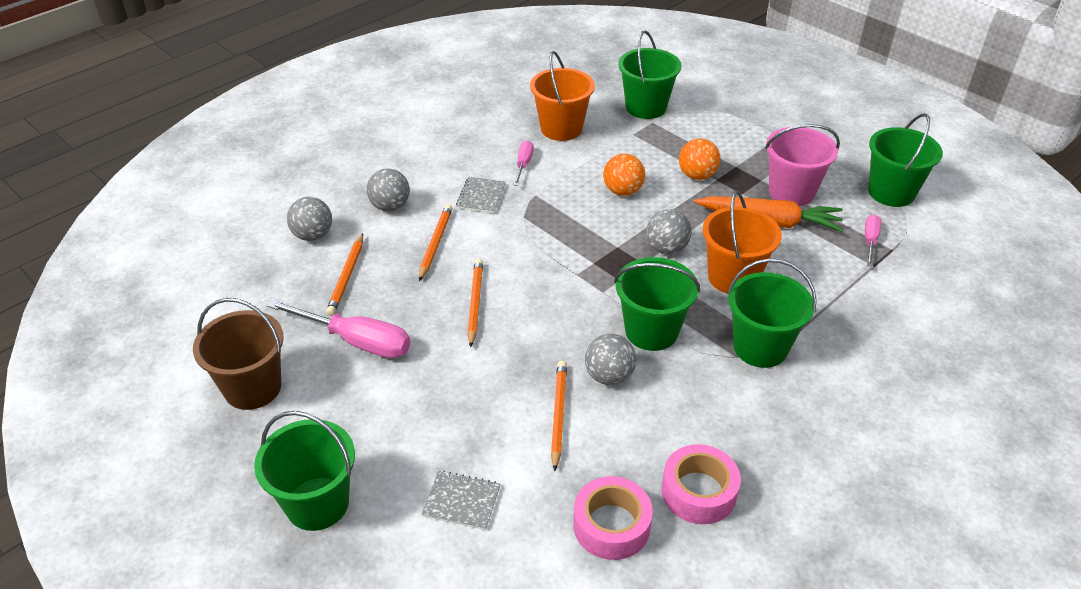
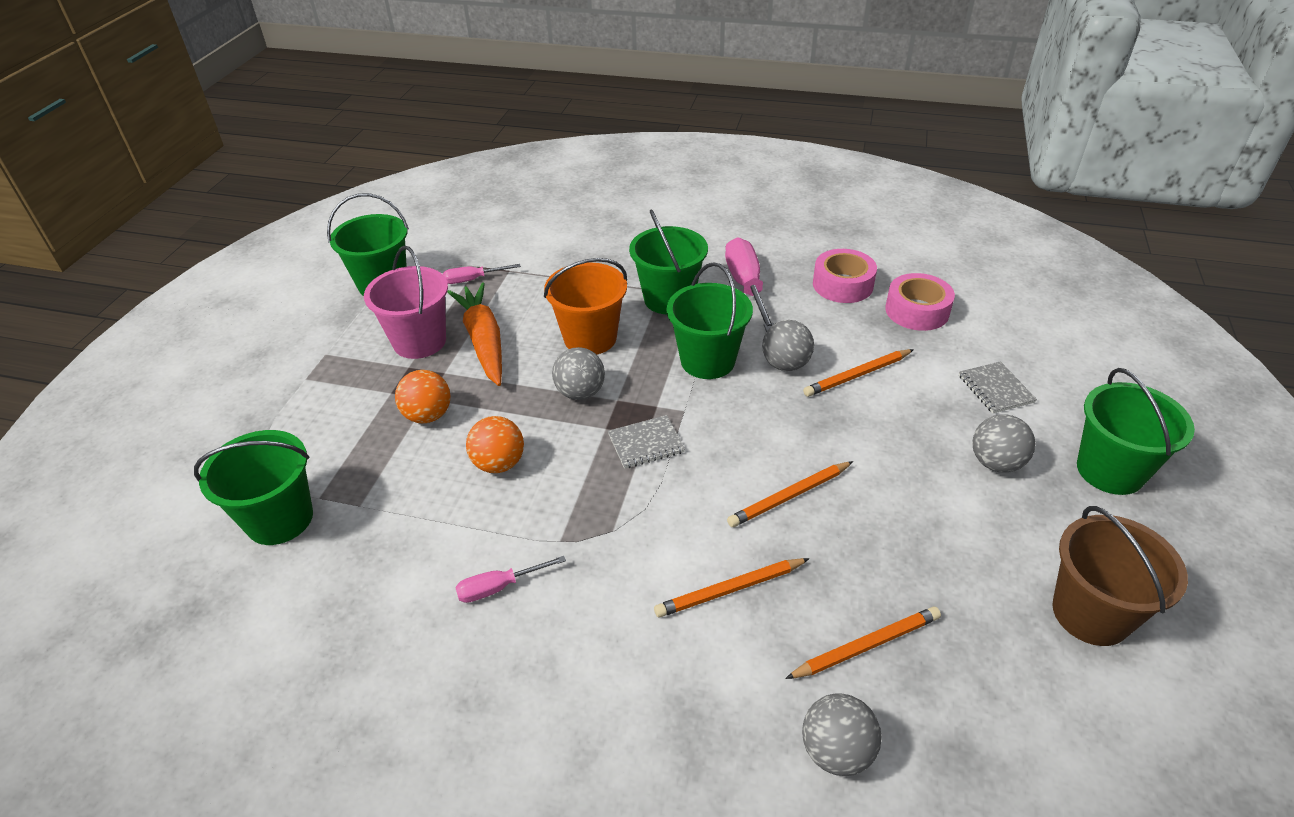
camera: 120 degrees left, 0 degrees up
(356, 341) = (939, 564): pink screwdriver -> pink screwdriver (746, 287)
(390, 206) = (700, 693): grey ball -> grey ball (996, 463)
(481, 196) = (602, 596): grey notebook -> grey notebook (646, 443)
(561, 128) = (381, 588): orange bucket -> none

